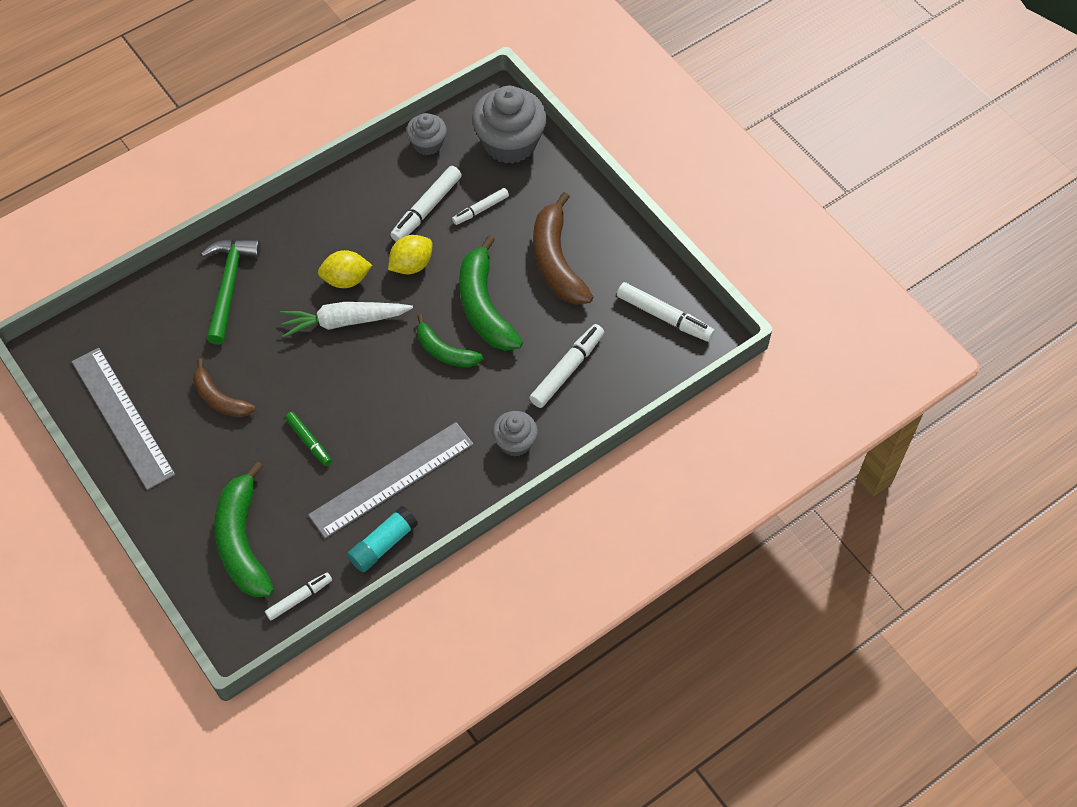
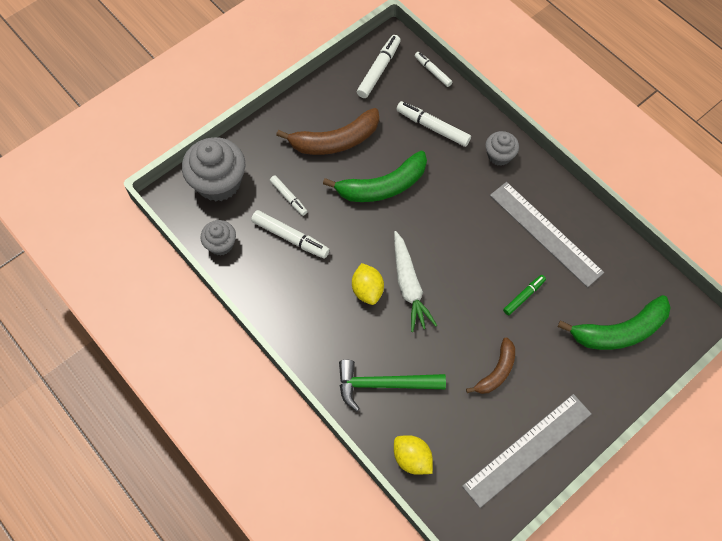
camera: 95 degrees left, 5 degrees up
(299, 598) = (655, 283): white marker -> white marker (432, 71)
(383, 544) = (599, 232): turquoise glue stick -> none
(411, 265) = (348, 242): yellow lemon -> yellow lemon (412, 458)
(445, 351) = (427, 209): green banana -> none

